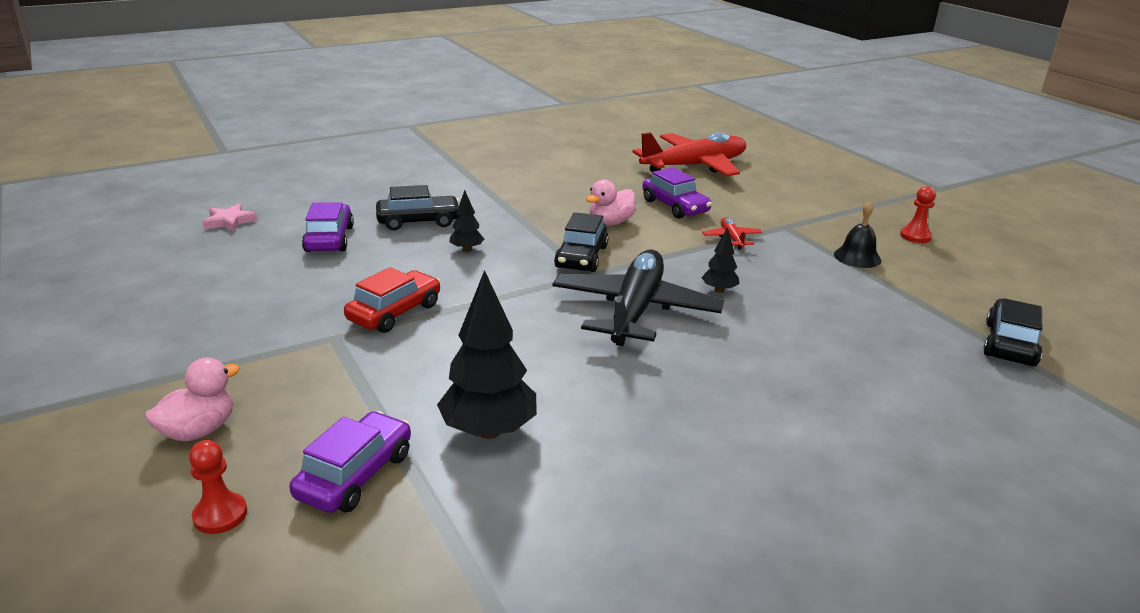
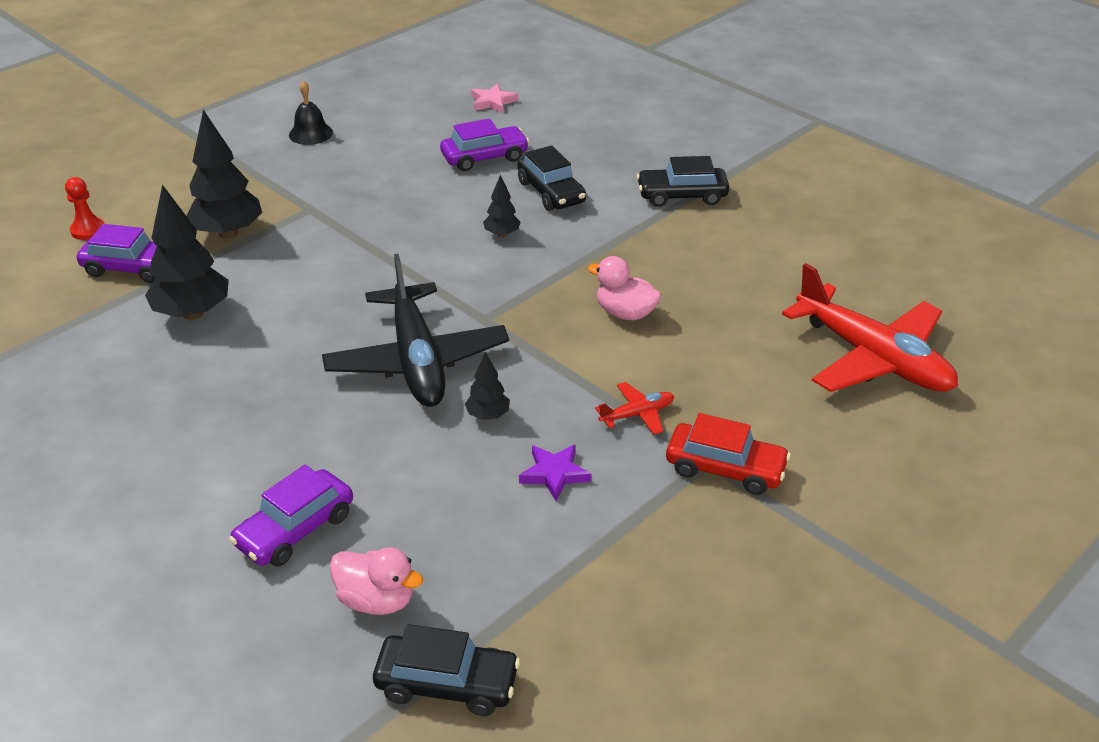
camera: 75 degrees right, 10 degrees up
(199, 430) = (174, 194): pink duck -> pink duck (377, 600)
(336, 395) = (228, 233): none -> black tree
(394, 312) = (361, 226): red car -> red car (725, 468)
(581, 257) = (522, 307): black car -> black car (682, 196)
(635, 310) = (417, 361): black plane -> black plane turned 75 degrees clockwise
(675, 206) = (709, 357): purple car -> purple car (295, 530)
(792, 276) = (554, 474): none -> purple star
(857, 257) = (644, 535): black bell -> black bell (310, 133)
(915, 236) = (757, 604): red pawn -> none

